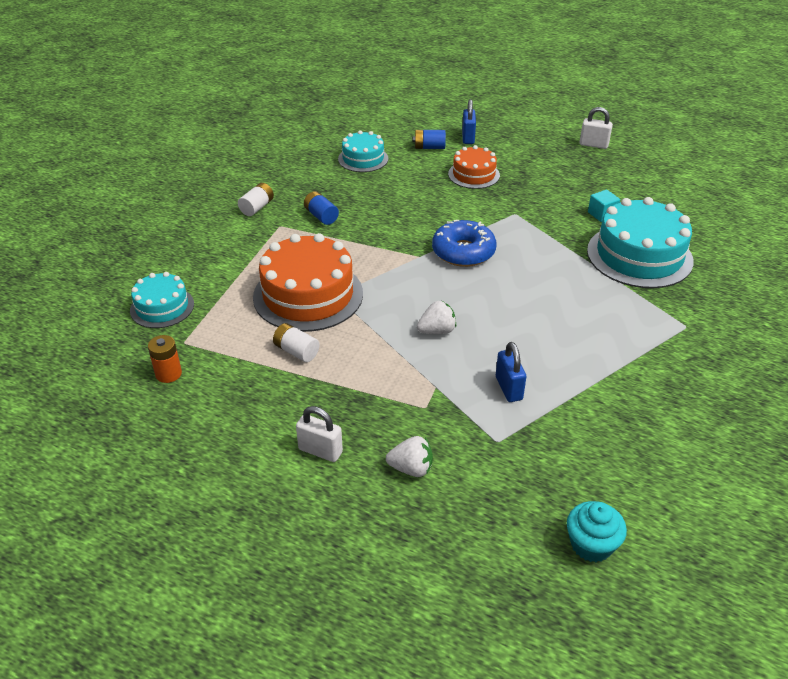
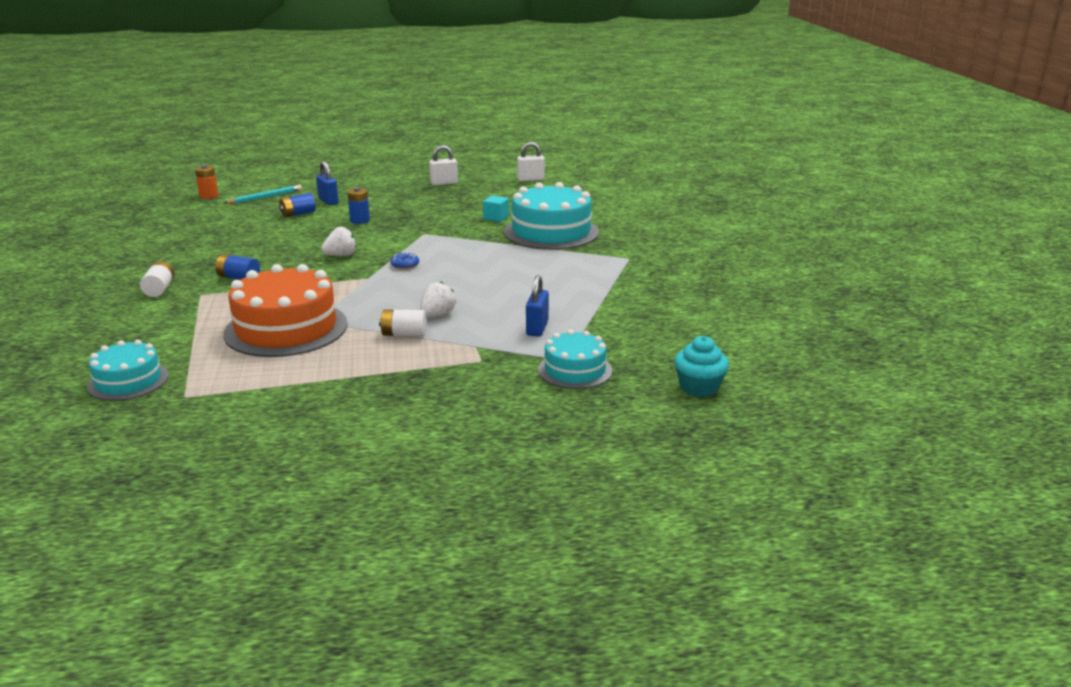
camera: 35 degrees left, 15 degrees down
(168, 374) = (193, 422): orange battery -> orange battery (209, 196)
(296, 351) = (318, 365): white battery -> white battery (404, 334)
(320, 451) = (418, 416): white padlock -> white padlock (530, 179)
(363, 159) = (239, 234): turquoise cake -> turquoise cake (575, 370)
(411, 468) = (512, 398): white strawberry -> white strawberry (341, 255)
(420, 115) = (265, 197): none -> turquoise pencil
(463, 252) = (405, 265): blue donut -> blue donut, size x0.45
(474, 174) = (360, 220): orange cake -> blue battery
(509, 388) = (537, 328): blue padlock -> blue padlock turned 60 degrees clockwise

